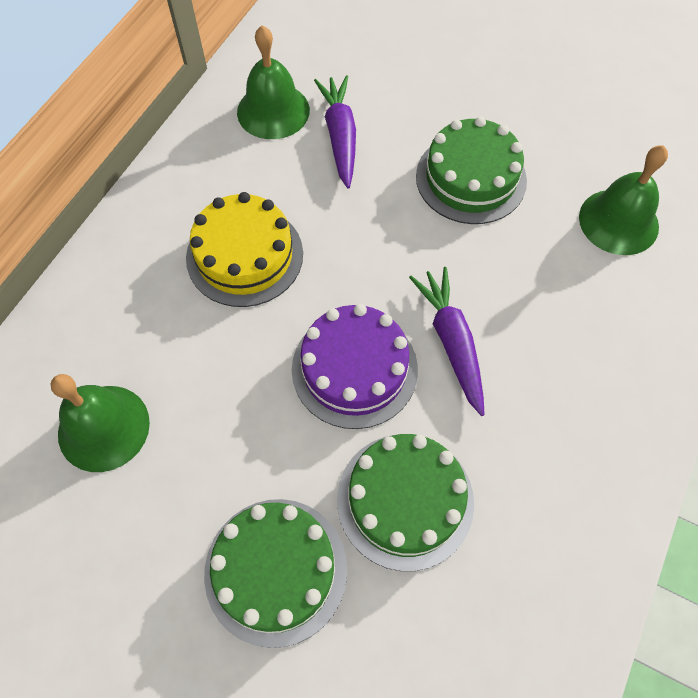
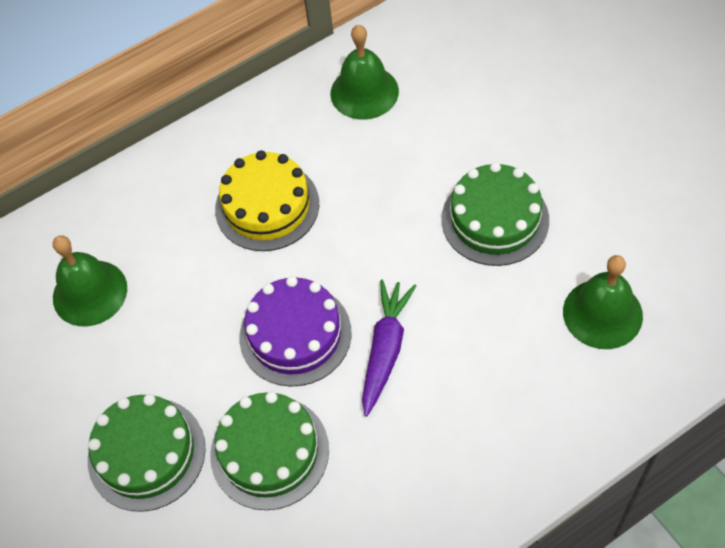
camera: 35 degrees right, 5 degrees down
(340, 136) = (406, 137): purple carrot -> none

